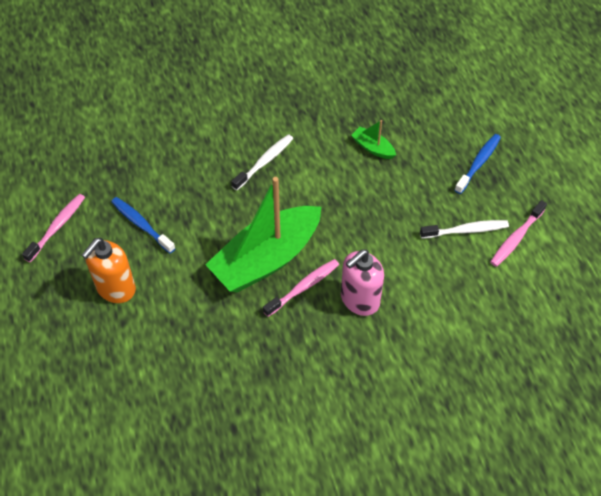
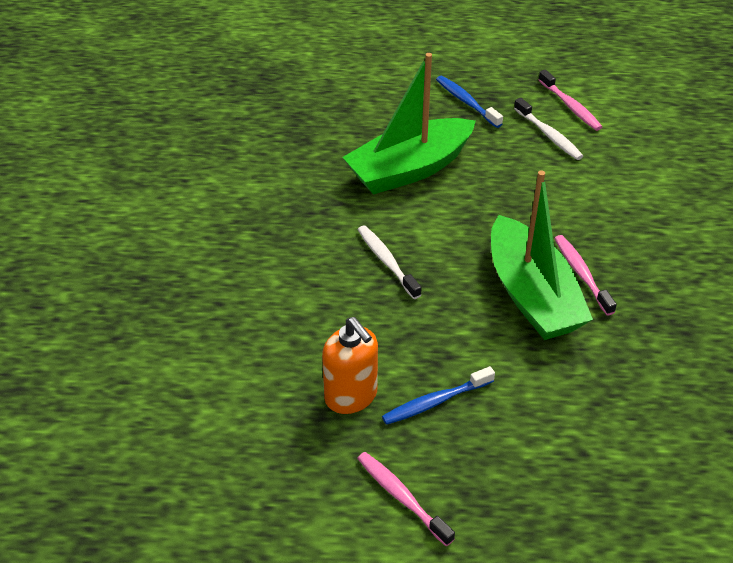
camera: 70 degrees left, 10 degrees down
(116, 288) = (529, 450): orange soap dispenser -> orange soap dispenser (351, 396)
(359, 300) = (611, 234): pink soap dispenser -> none
(373, 148) = (409, 169): green boat -> green boat, size x2.41
(466, 230) = (549, 135): white toothbrush -> white toothbrush turned 135 degrees clockwise

